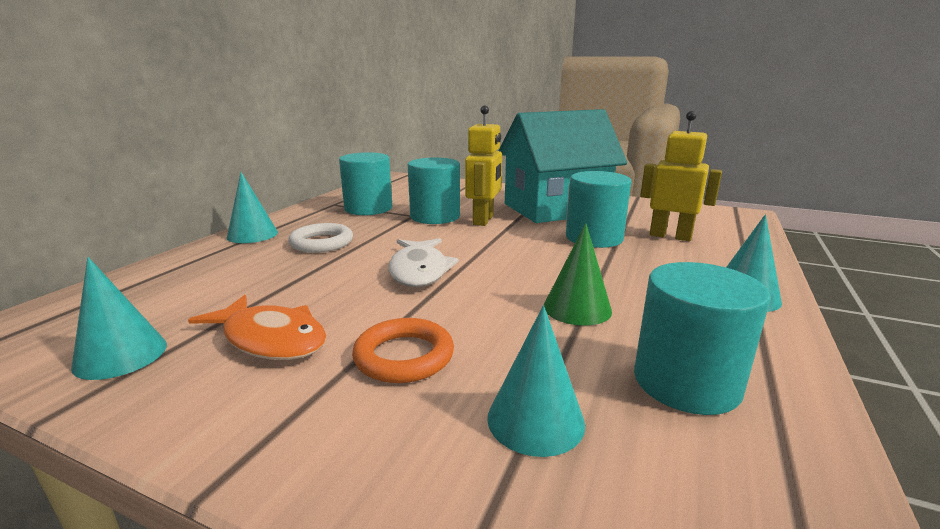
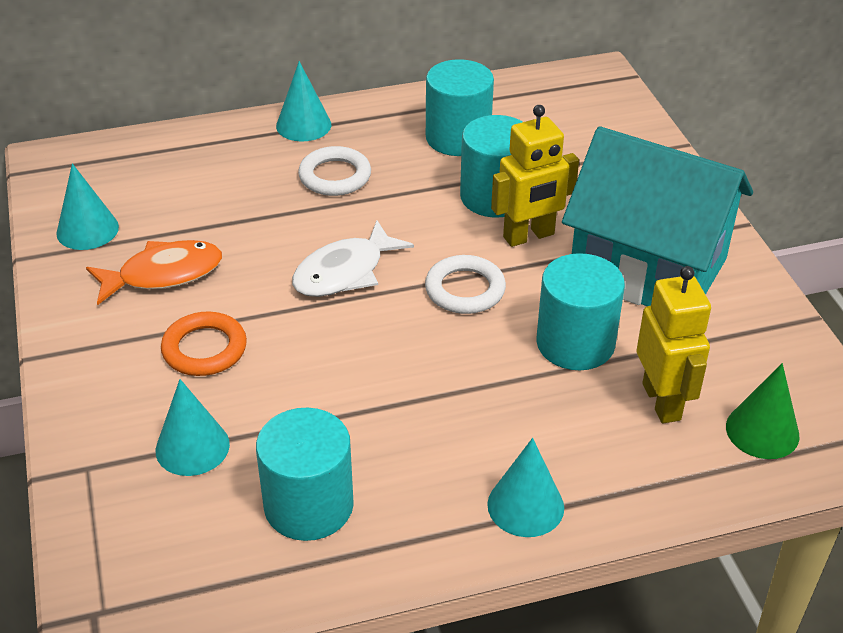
camera: 50 degrees right, 20 degrees up
(271, 339) = (163, 274): orange fish -> orange fish turned 105 degrees counterclockwise
(502, 246) = (465, 290): none -> white ring
(577, 308) = (374, 402): green cone -> green cone (762, 431)

